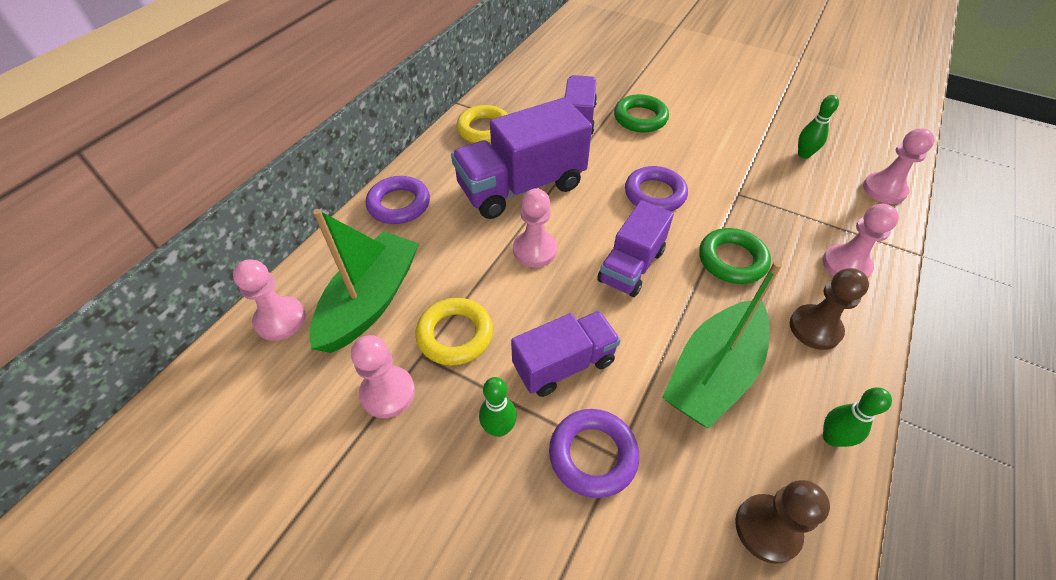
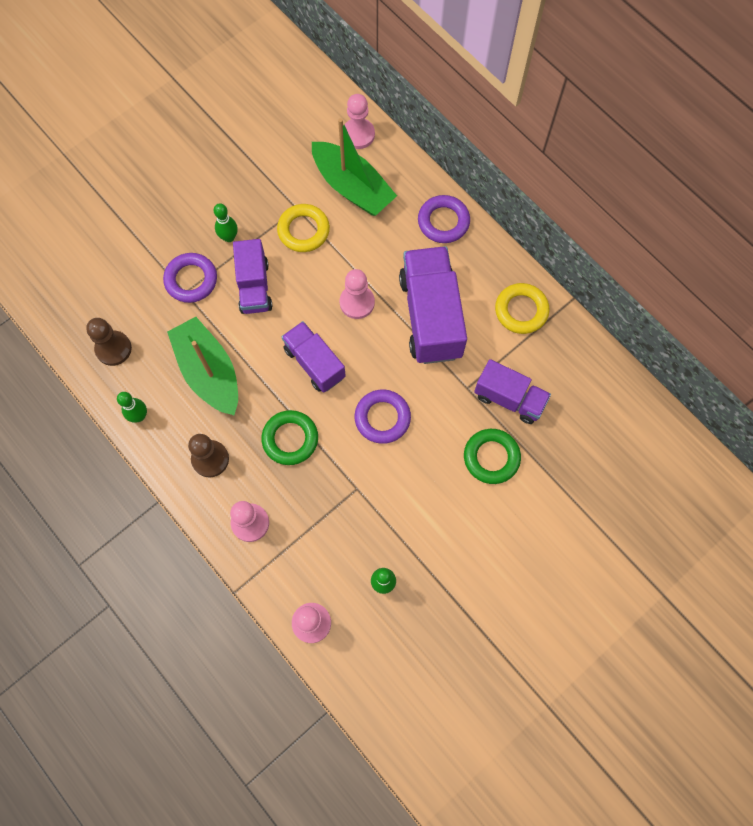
camera: 110 degrees right, 20 degrees up
(388, 393) = (278, 185): pink pawn -> none

